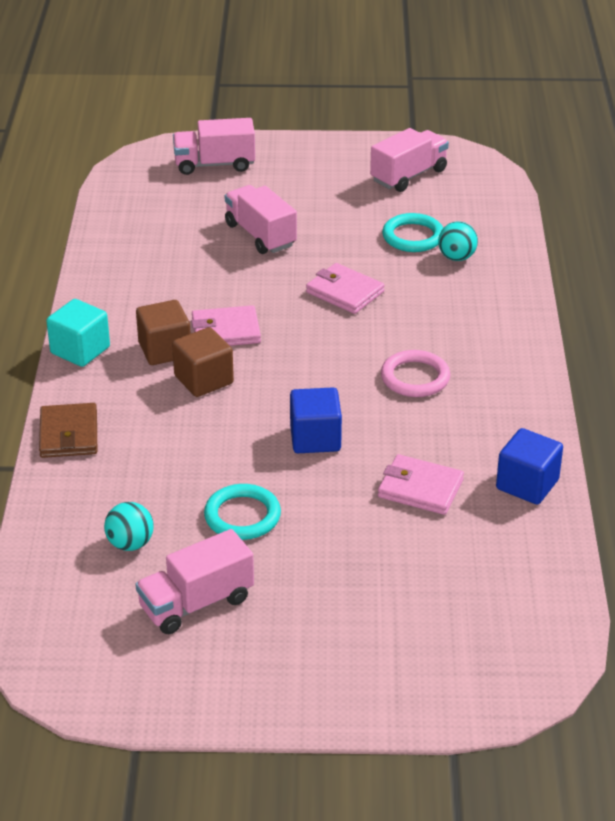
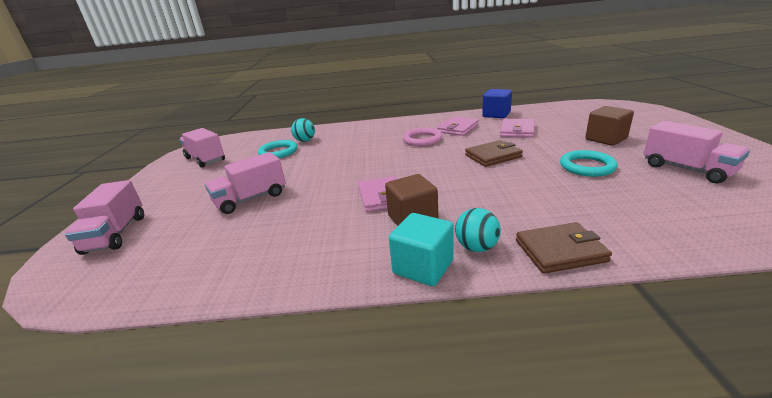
camera: 90 degrees left, 10 degrees down
(130, 544) = (664, 199): turquoise ball -> turquoise ball (476, 247)
(203, 380) = (447, 197): brown cube -> brown cube (606, 139)
(315, 438) = (493, 156): blue cube -> brown wallet
(345, 292) = (335, 164): pink wallet -> pink wallet (458, 128)

